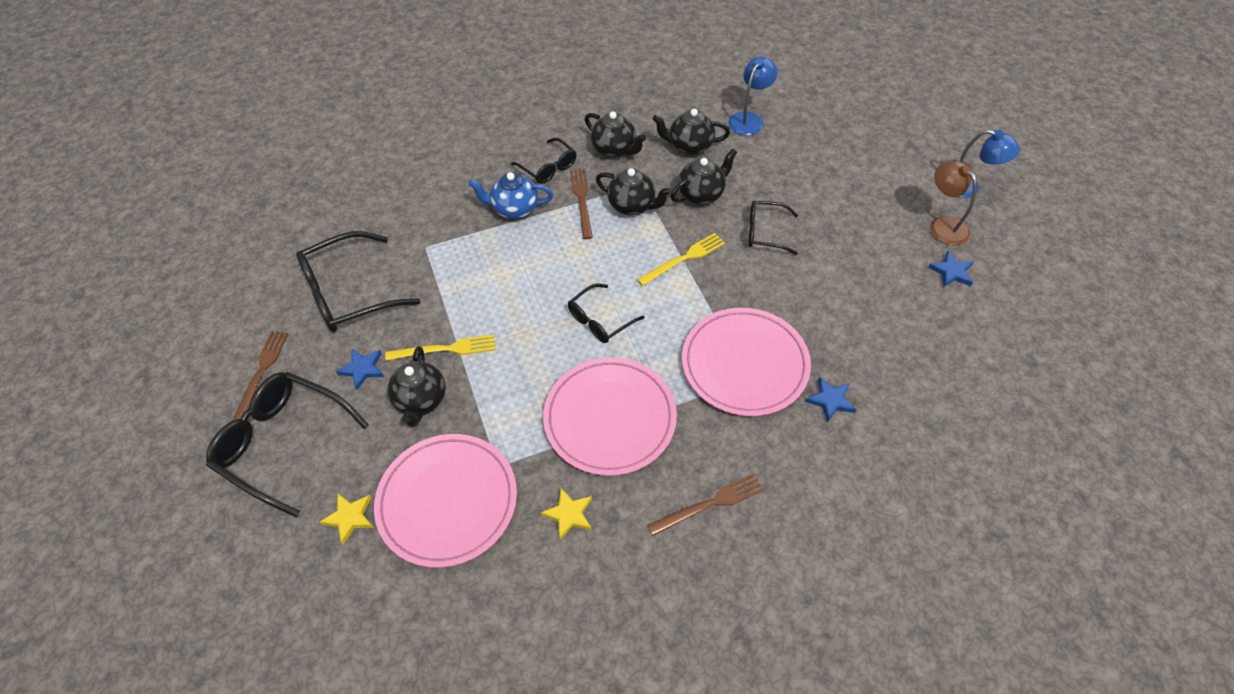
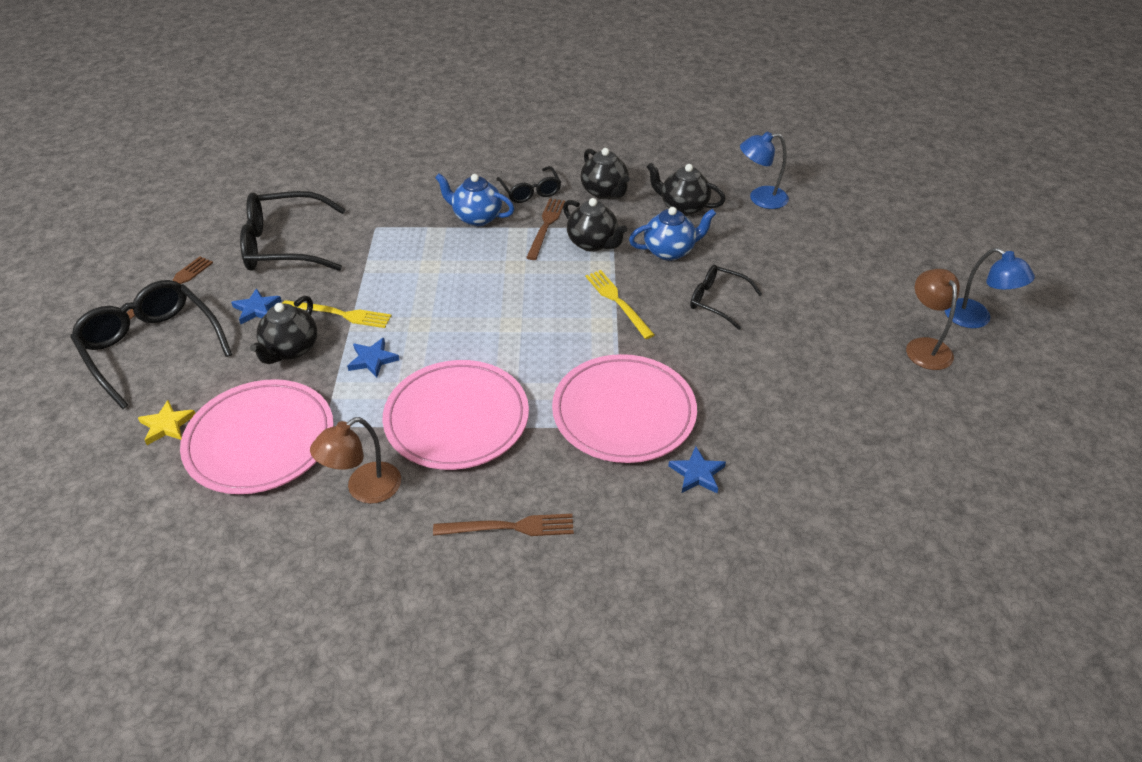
camera: 20 degrees right, 10 degrees down
(569, 514) = (364, 489): yellow star -> brown lamp
(600, 320) = (501, 331): black glasses -> none
(684, 258) = (617, 302): yellow fork -> yellow fork turned 105 degrees counterclockwise
(701, 194) = (670, 251): black teapot -> blue teapot
(749, 119) = (760, 198): blue lamp -> blue lamp turned 150 degrees counterclockwise
(951, 272) = (909, 393): blue star -> blue star (372, 360)

